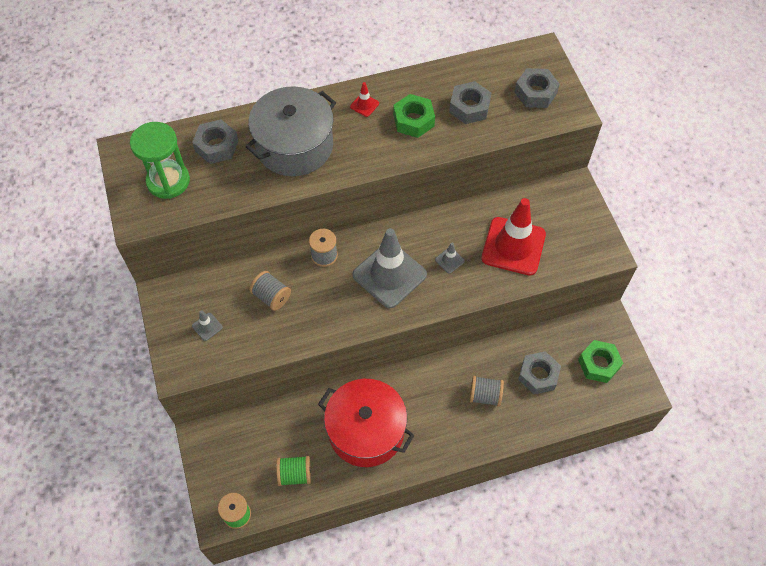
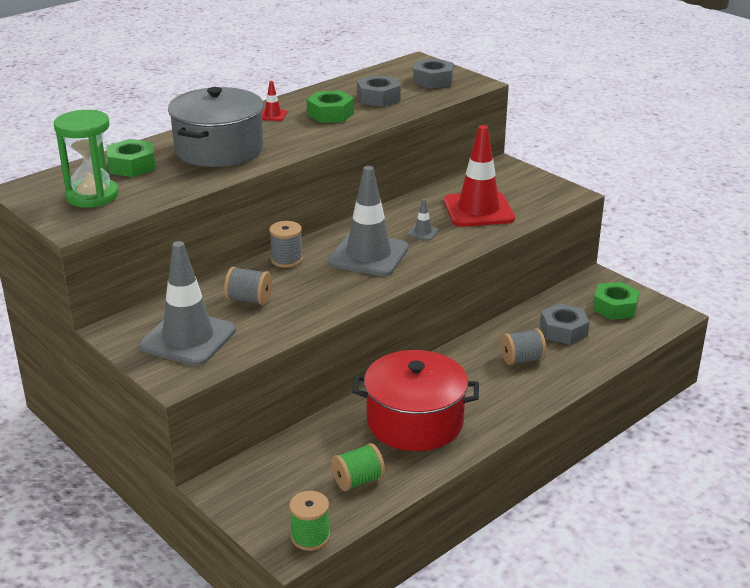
camera: 25 degrees left, 30 degrees down
(207, 326) = (188, 338): grey traffic cone -> grey traffic cone, size x2.50
(216, 146) = (132, 166): grey nut -> green nut

